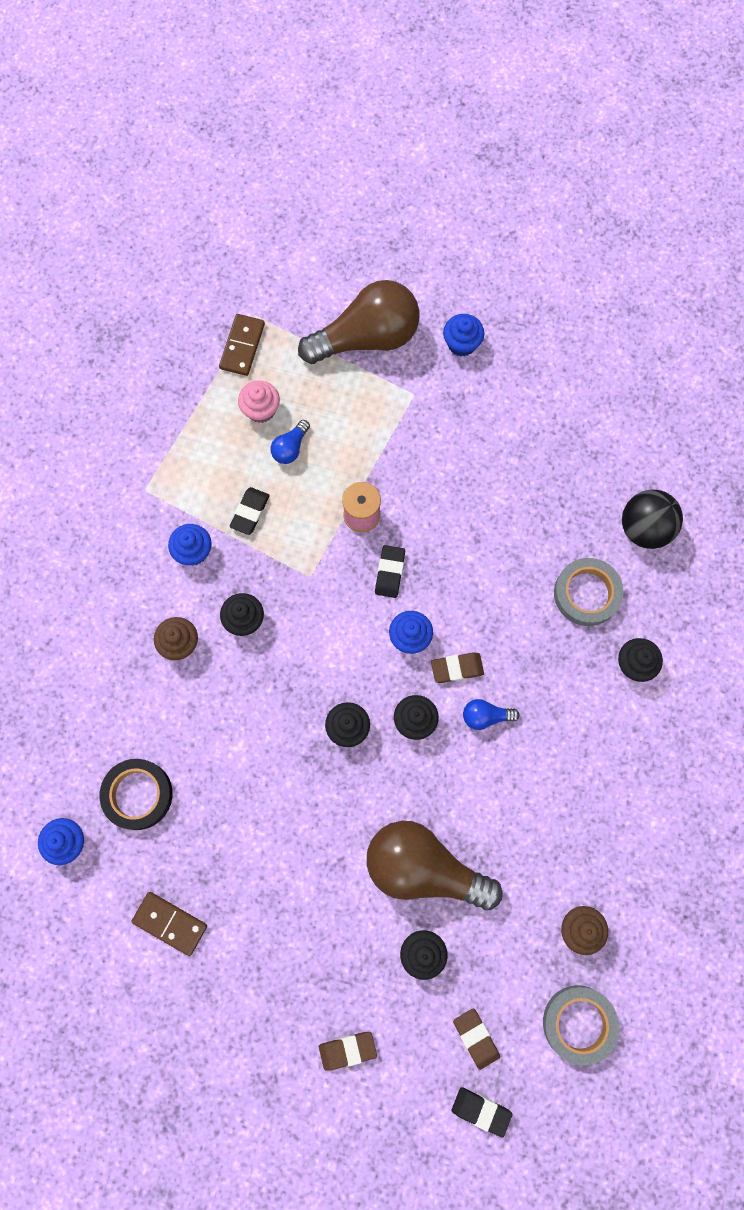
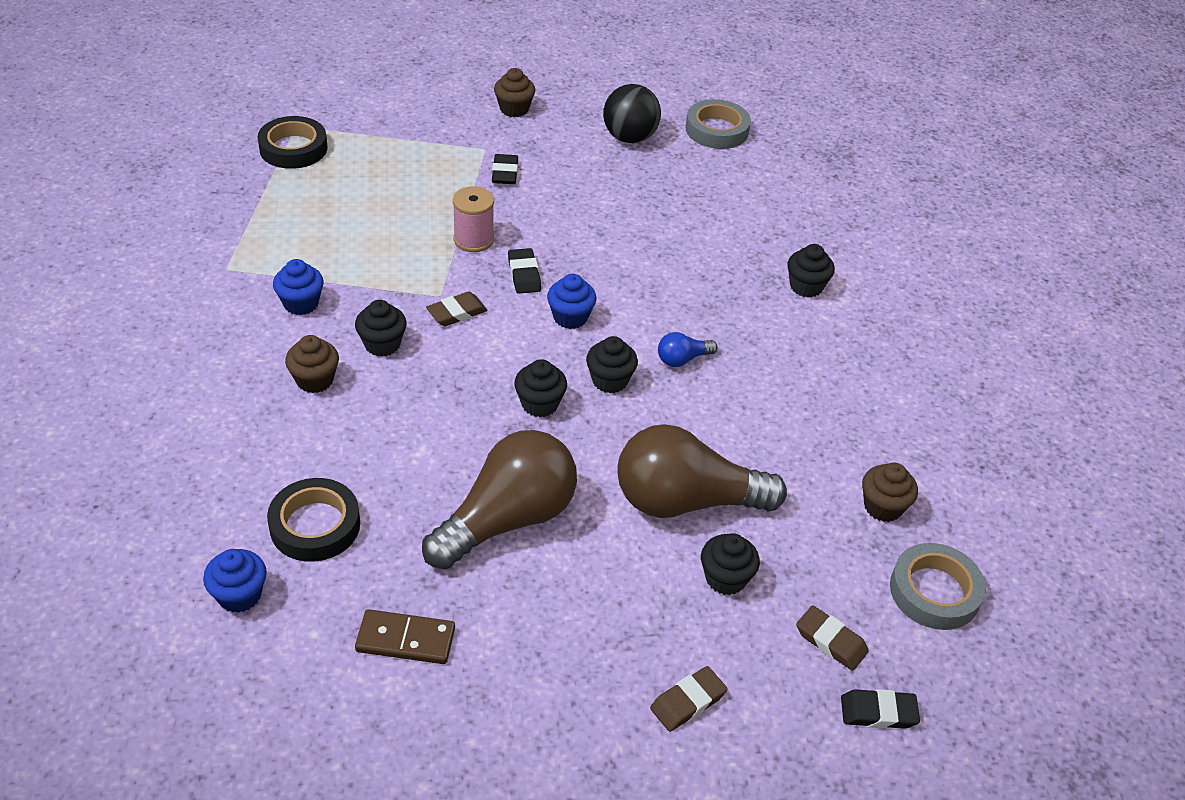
camera: 25 degrees left, 30 degrees down
(242, 346) = (293, 148): brown domino -> black tape
(250, 512) = (352, 261): black eraser -> black eraser (505, 173)
(261, 409) = (332, 187): pink cupcake -> none
(290, 448) = (375, 207): blue light bulb -> none
(367, 337) = (419, 121): brown light bulb -> brown light bulb (507, 520)
(457, 668) = (632, 330): brown eraser -> brown eraser (457, 313)
(461, 343) = (514, 109): blue cupcake -> brown cupcake
(586, 593) = (729, 247): grey tape -> grey tape (717, 130)
(644, 528) = (756, 193): black ball -> black ball (629, 137)

